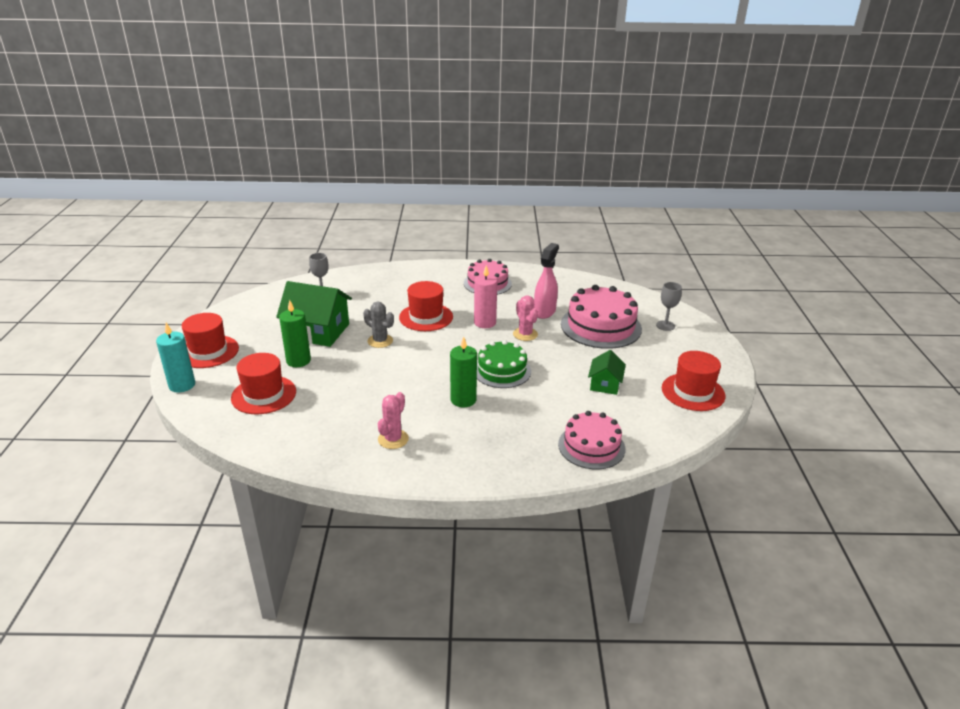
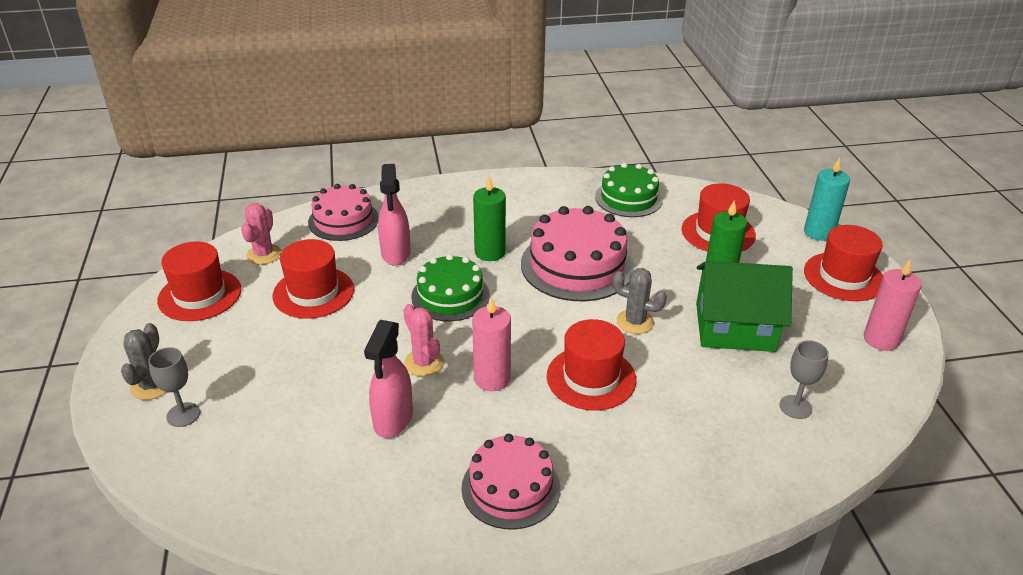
camera: 170 degrees right, 5 degrees up
(235, 316) = (881, 339): none -> pink candle
(313, 438) = (628, 198): none -> green cake
(393, 439) = (549, 205): pink cactus -> pink cactus (264, 254)
(542, 407) = (395, 254): none -> pink spray bottle
(601, 326) = (298, 397): pink cake -> pink cake (577, 265)
(605, 384) = (313, 292): green house -> red hat
(693, 341) = (151, 386): none -> grey cactus

